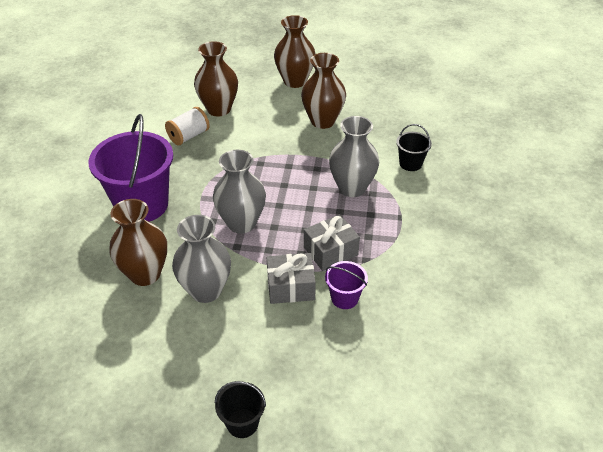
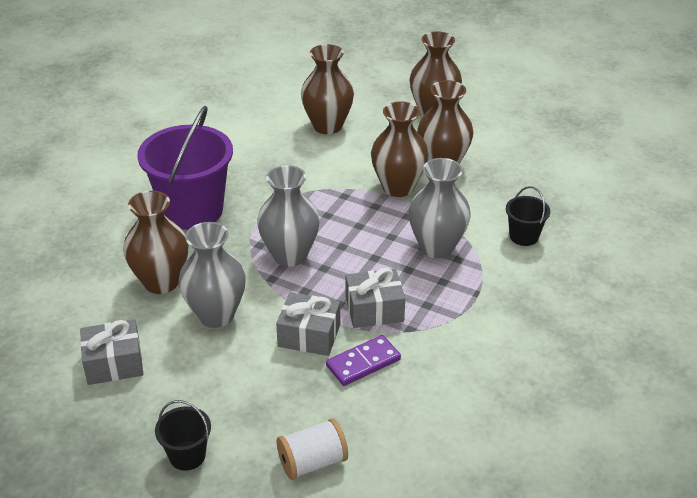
camera: 20 degrees right, 5 degrees down
(138, 359) = (114, 363): none -> grey gift
(188, 136) = (279, 148): white spool -> white spool (312, 462)
(298, 146) = (398, 187): none -> brown vase
(344, 298) = (363, 363): purple bucket -> purple domino

